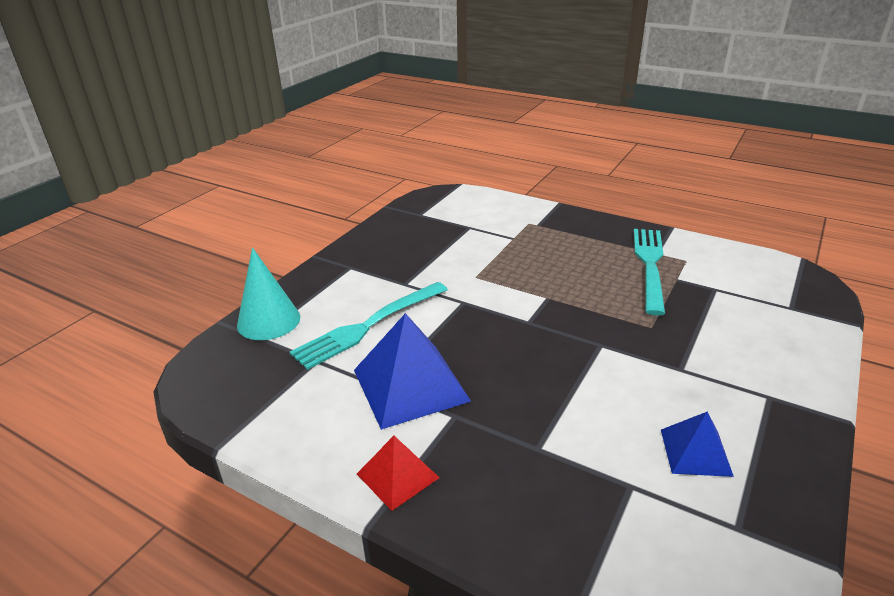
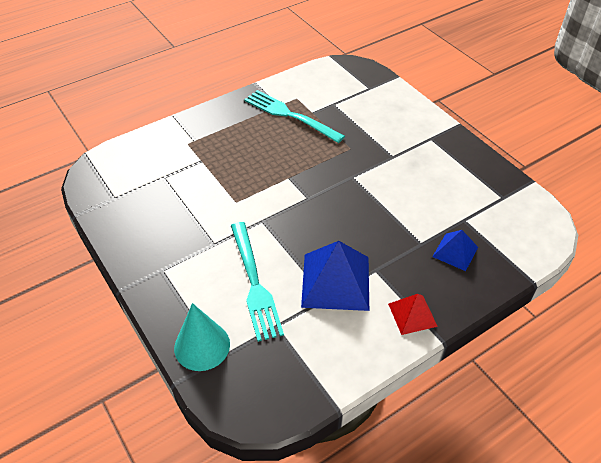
camera: 65 degrees left, 15 degrees up
(695, 452) = (454, 185): blue pyramid -> blue pyramid (455, 251)

